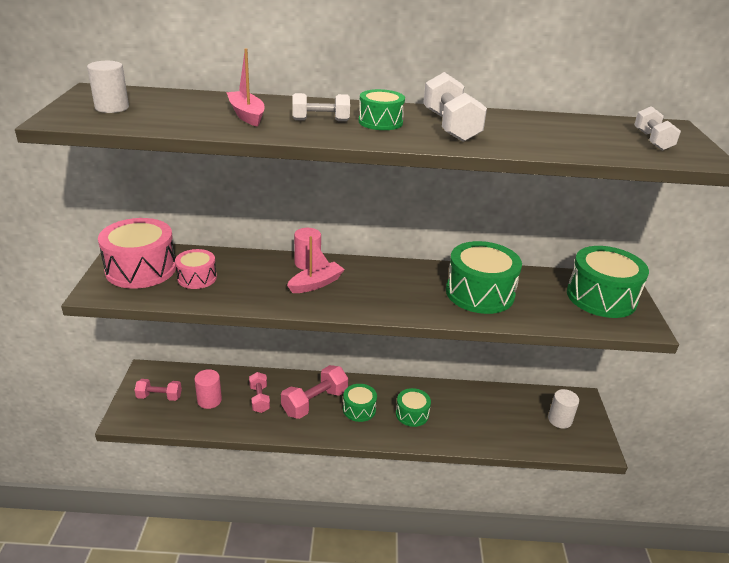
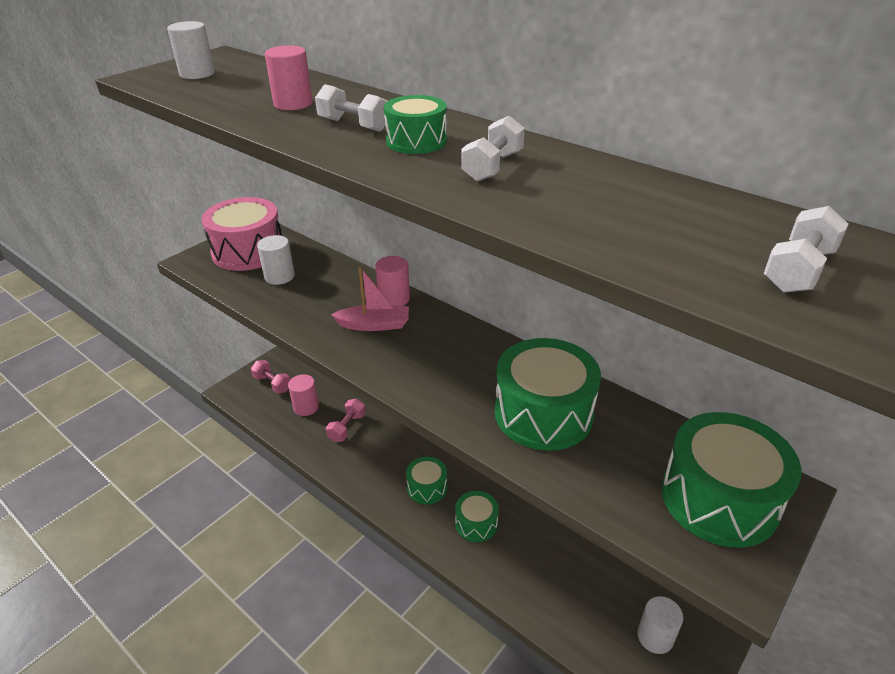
camera: 40 degrees right, 5 degrees up
(197, 278) = (279, 276): pink drum -> white cylinder
(246, 115) = (293, 104): pink boat -> pink cylinder
(315, 402) = (392, 457): pink dumbbell -> none
(450, 126) = (493, 166): white dumbbell -> white dumbbell, size x0.63

